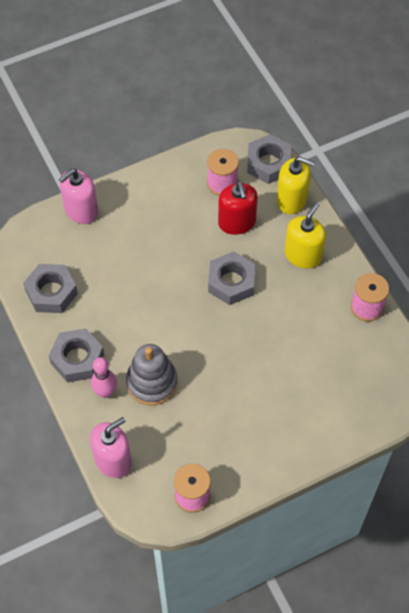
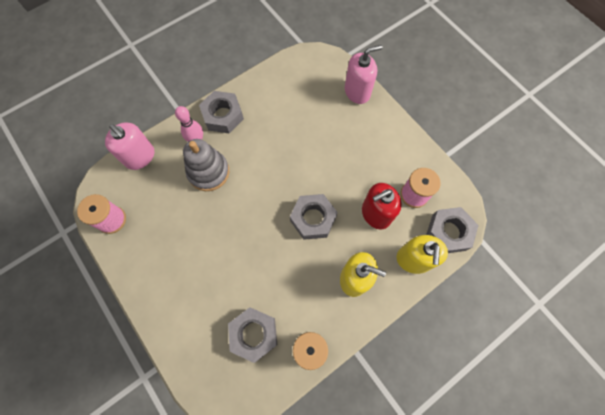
camera: 80 degrees right, 10 degrees up
(51, 292) = (278, 87): grey nut -> grey nut (254, 334)
(81, 210) = (357, 91): pink soap dispenser -> pink soap dispenser turned 120 degrees clockwise

